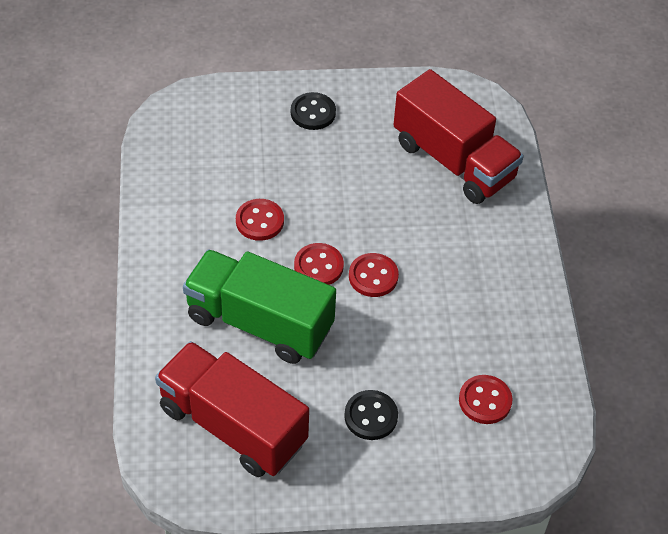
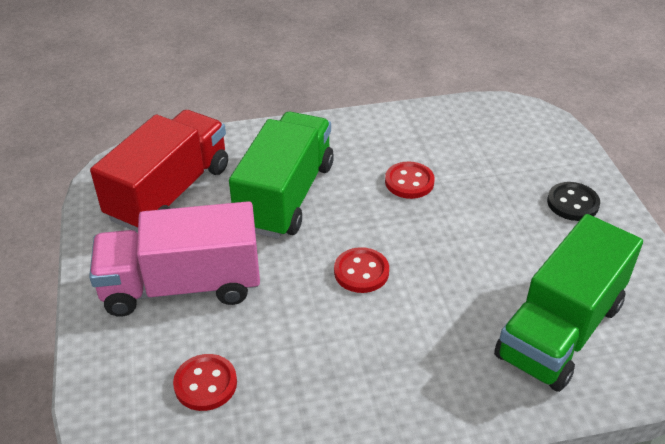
camera: 85 degrees right, 10 degrees down
(318, 266) = (364, 229): red button -> none
(371, 416) = (182, 286): black button -> pink truck
(453, 161) = (560, 330): red truck -> green truck

